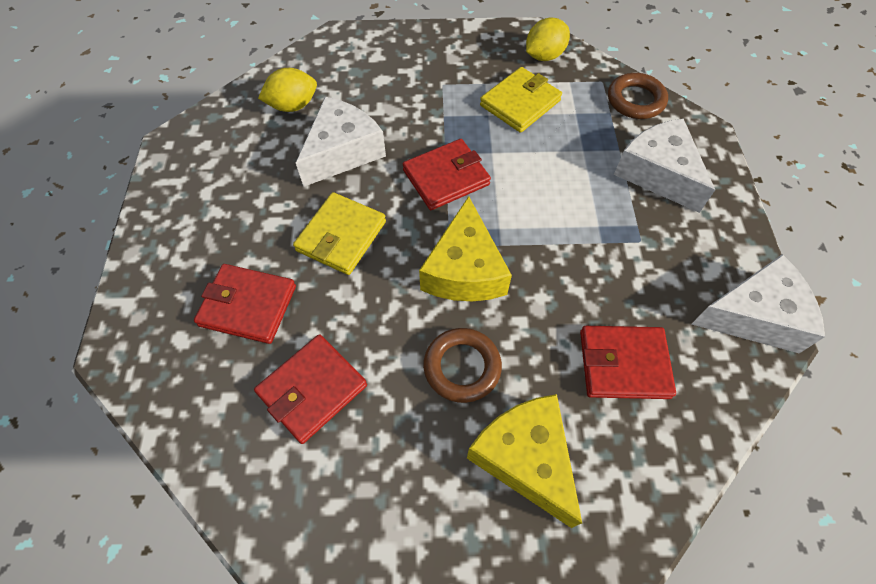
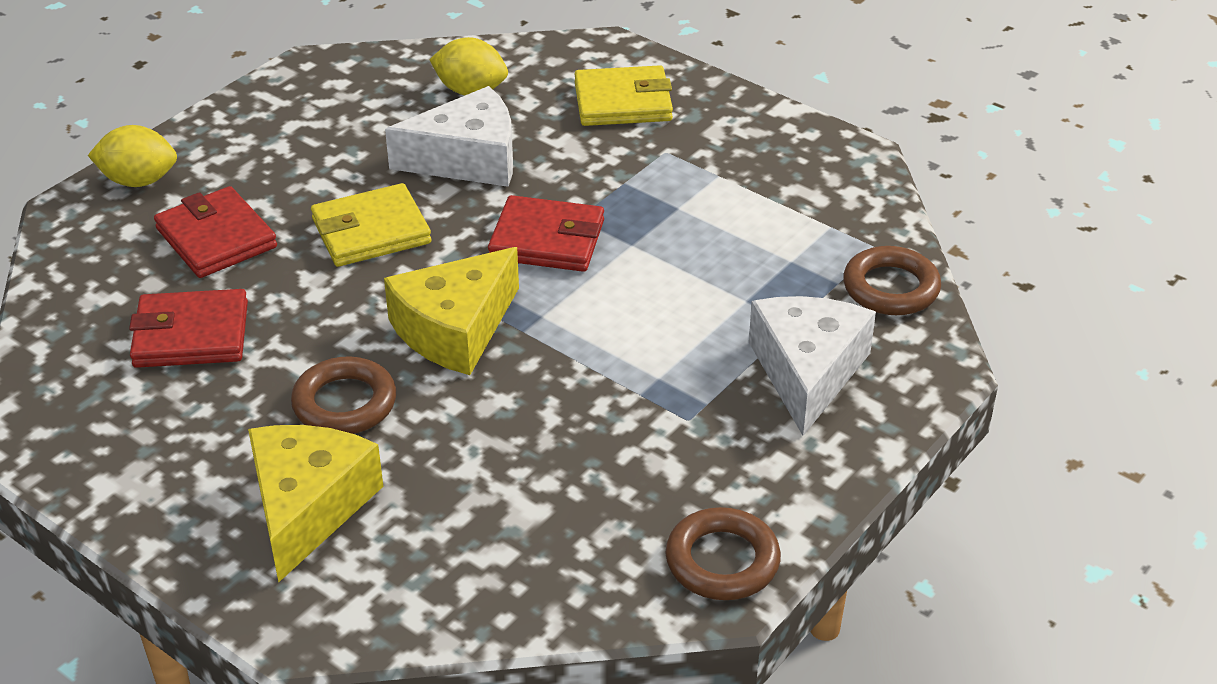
camera: 40 degrees right, 20 degrees down
(520, 103) = (733, 216): yellow wallet -> yellow wallet (623, 102)
(544, 56) = (835, 184): yellow lemon -> yellow lemon (139, 181)
(623, 364) = (509, 504): red wallet -> none
(754, 315) = (722, 561): white cheese -> brown ring

